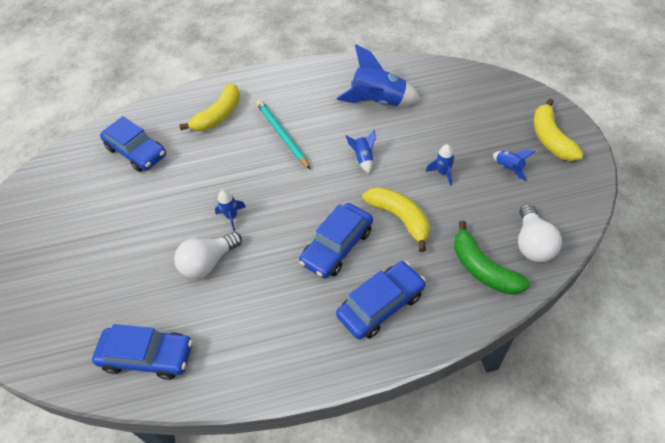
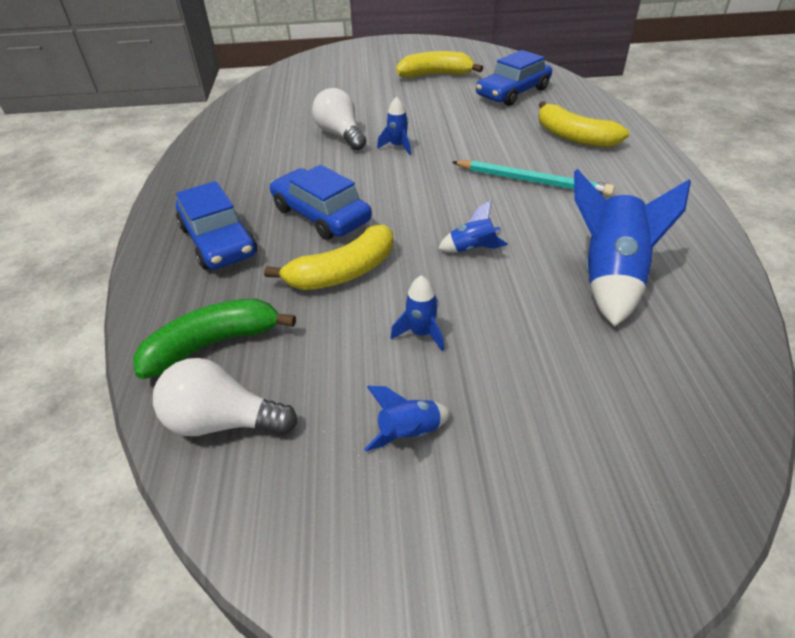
camera: 95 degrees right, 10 degrees down
(147, 356) = (255, 111): blue car -> none
(282, 135) = (532, 181): turquoise pencil -> turquoise pencil turned 45 degrees clockwise
(550, 138) = (486, 547): yellow banana -> yellow banana (435, 75)

